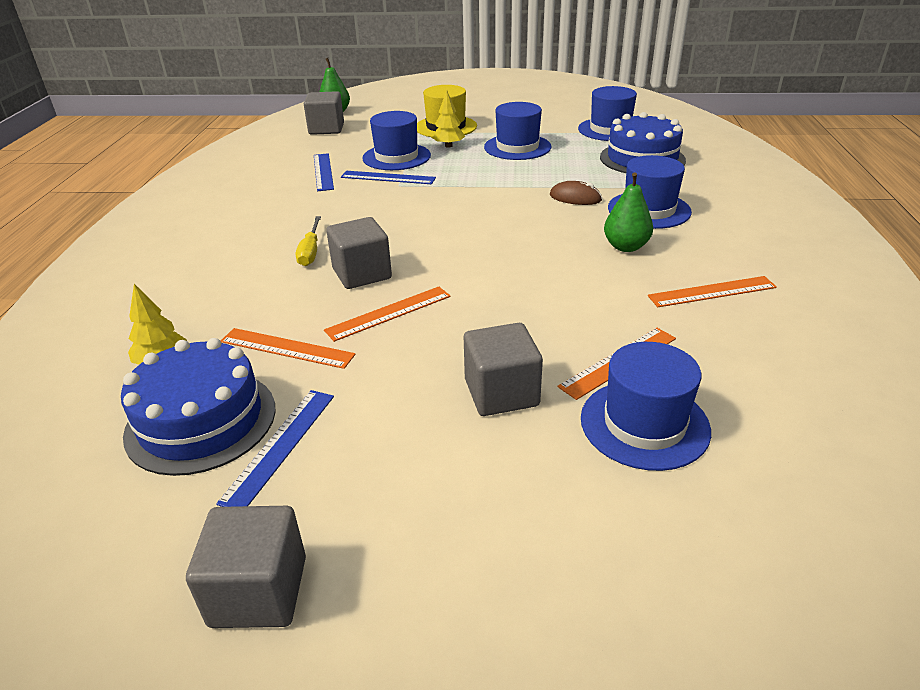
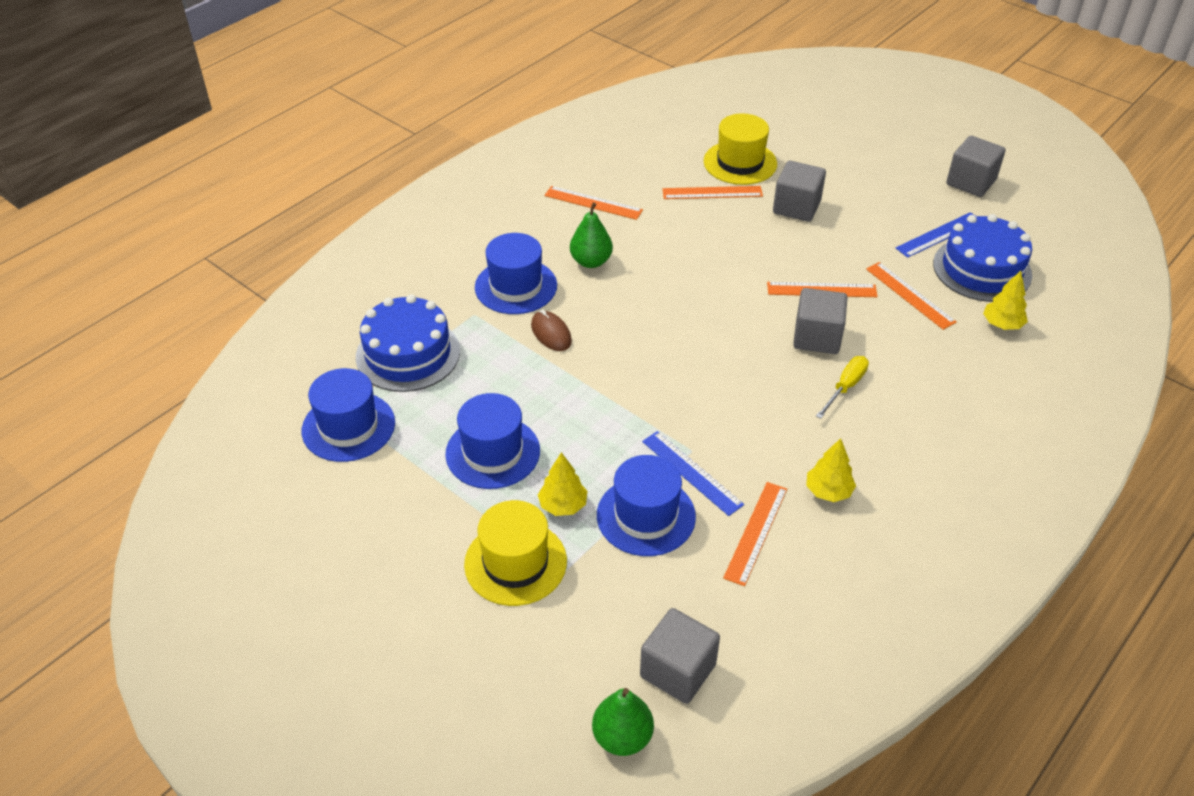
camera: 145 degrees left, 10 degrees up
(287, 199) = (828, 491): none -> yellow tree
(323, 171) = (756, 532): blue ruler -> orange ruler
(644, 424) = (740, 163): blue hat -> yellow hat

